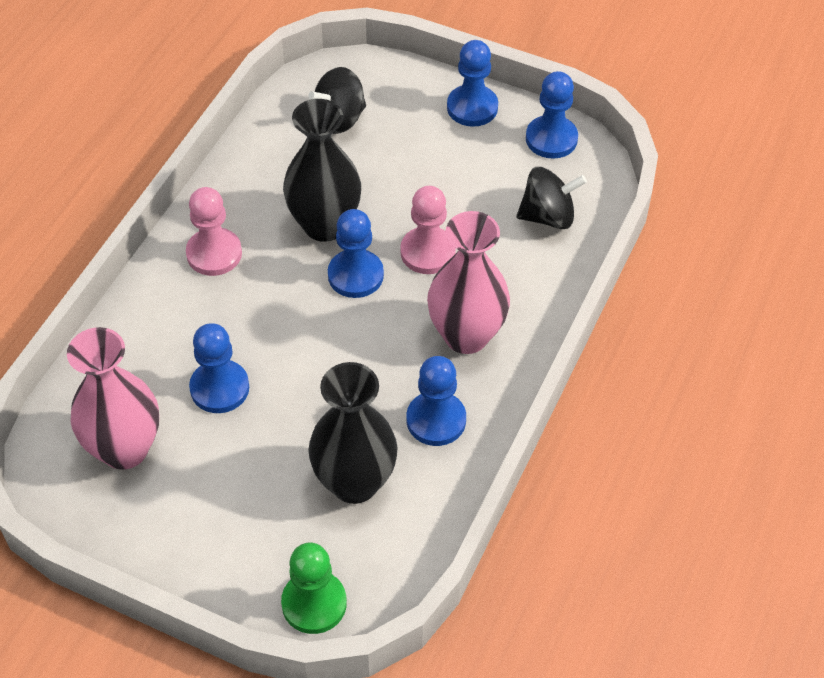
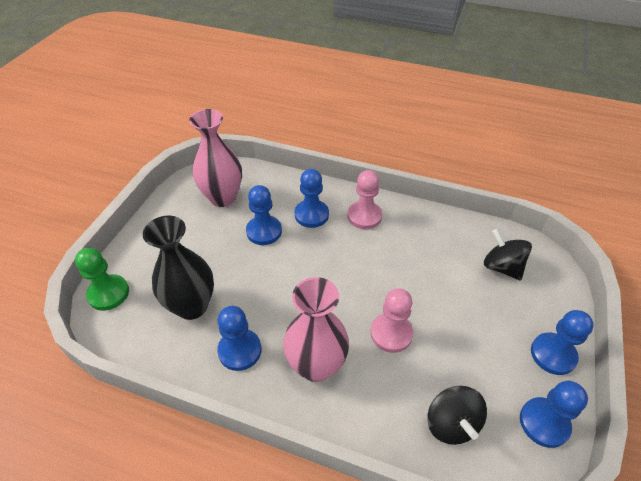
camera: 85 degrees right, 5 degrees down
(324, 225) = (401, 268): black vase -> none
(355, 275) = (361, 290): blue pawn -> blue pawn (311, 215)

